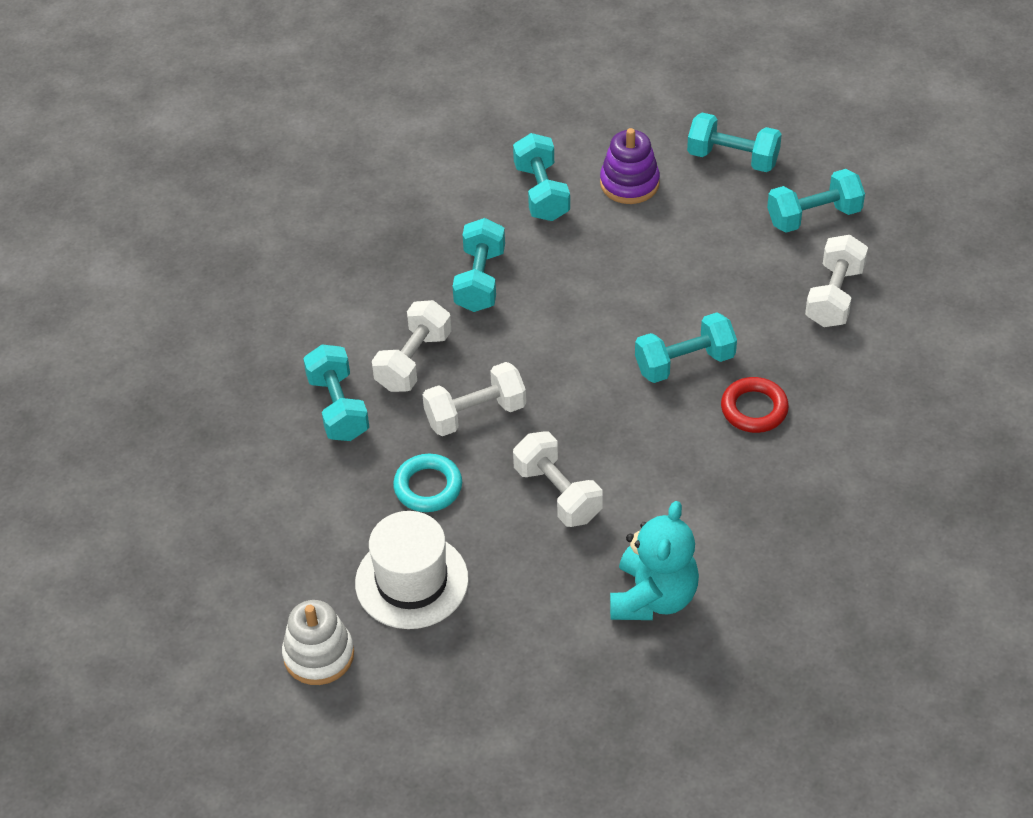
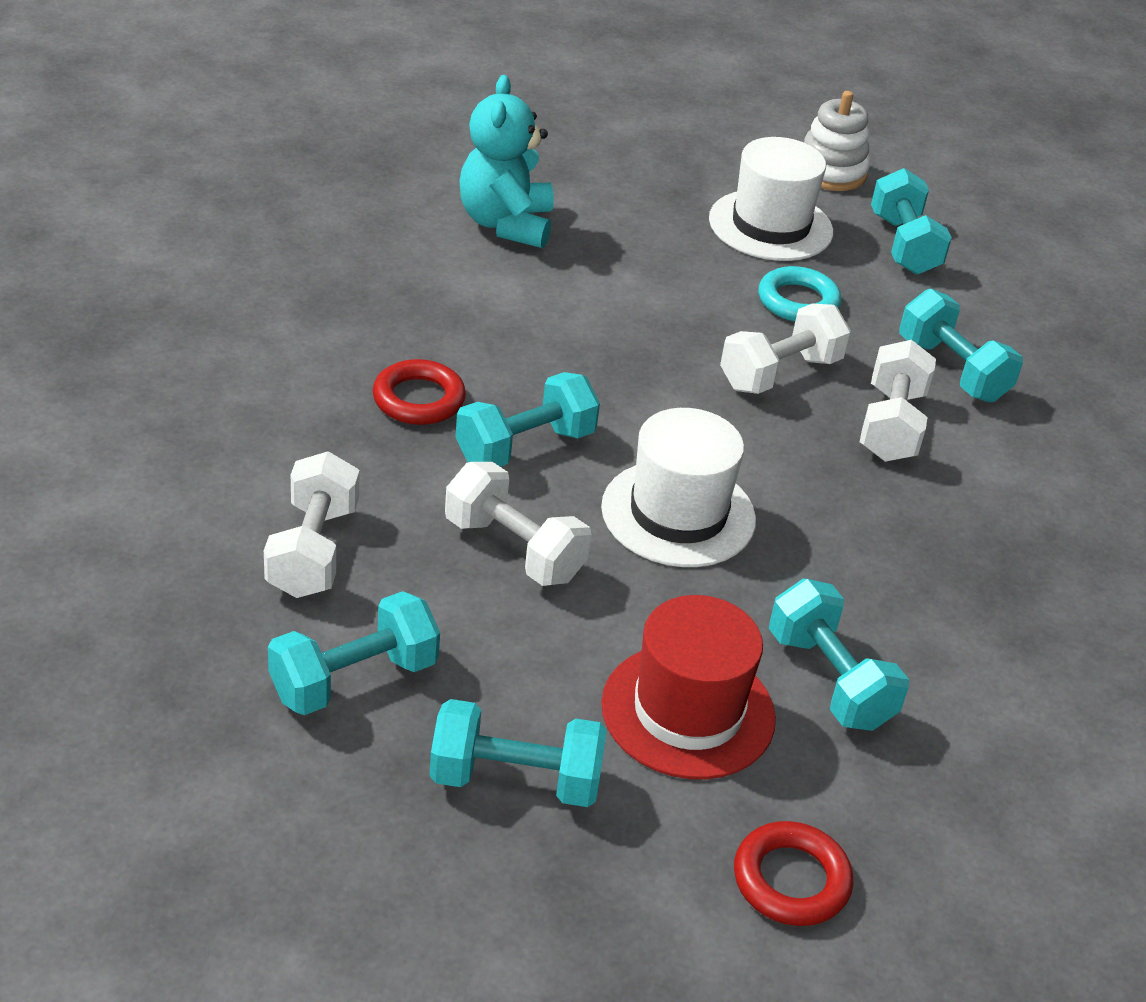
camera: 160 degrees right, 10 degrees down
(480, 280) = (858, 533): turquoise dumbbell -> turquoise dumbbell (903, 245)
(557, 493) = (644, 303): white dumbbell -> white dumbbell (514, 549)
(594, 303) = (678, 513): none -> white hat
(605, 102) = (791, 880): none -> red ring
(629, 183) = (688, 711): purple stacking toy -> red hat

